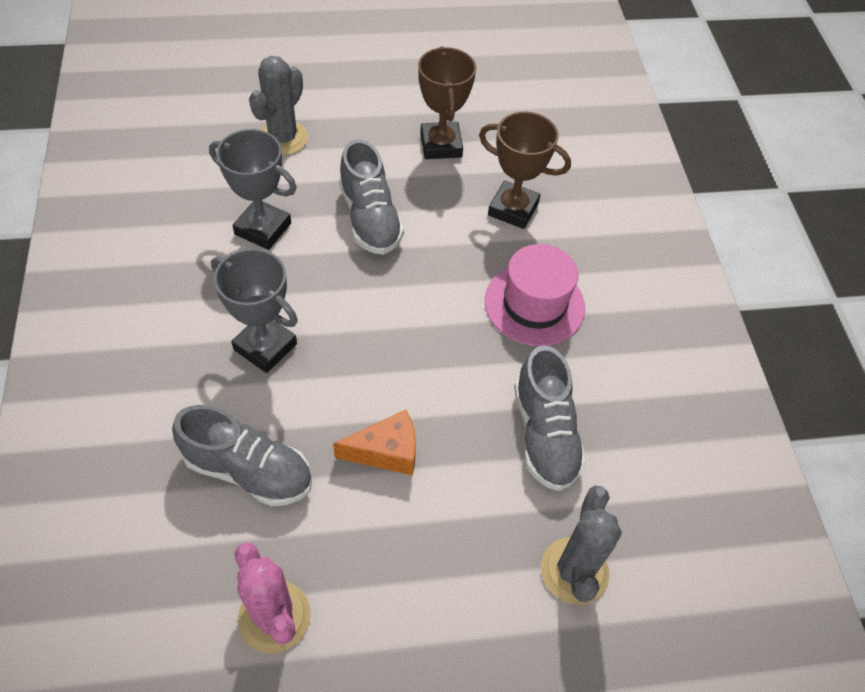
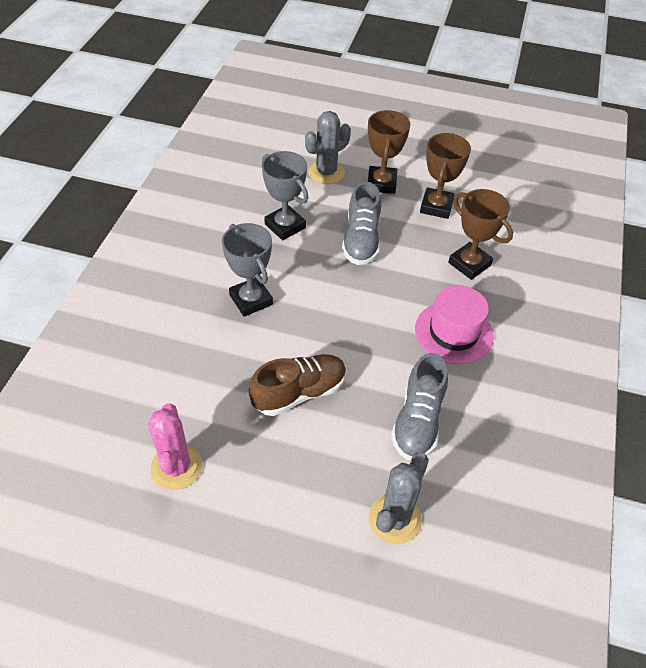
camera: 25 degrees right, 5 degrees down
(248, 470) = (203, 372): grey shoe -> none
(360, 133) = (381, 183): none -> brown trophy
(386, 452) = (299, 393): orange cheese -> brown shoe

